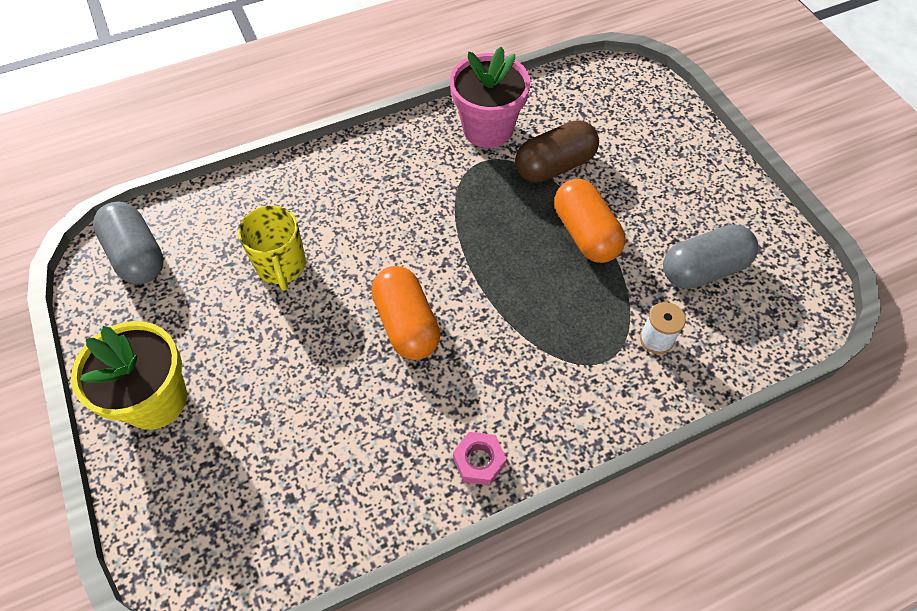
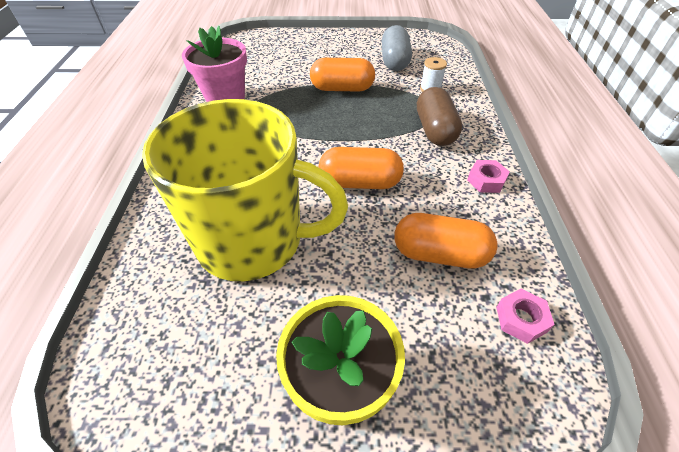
camera: 65 degrees left, 10 degrees down
(137, 255) = (142, 363): grey capsule -> none
(273, 538) = (521, 319): none -> pink nut
(281, 266) = (253, 241): yellow mug -> yellow mug, size x2.15
(331, 438) = (439, 254): none -> orange capsule
(554, 165) = (282, 83): brown capsule -> brown capsule (434, 130)

